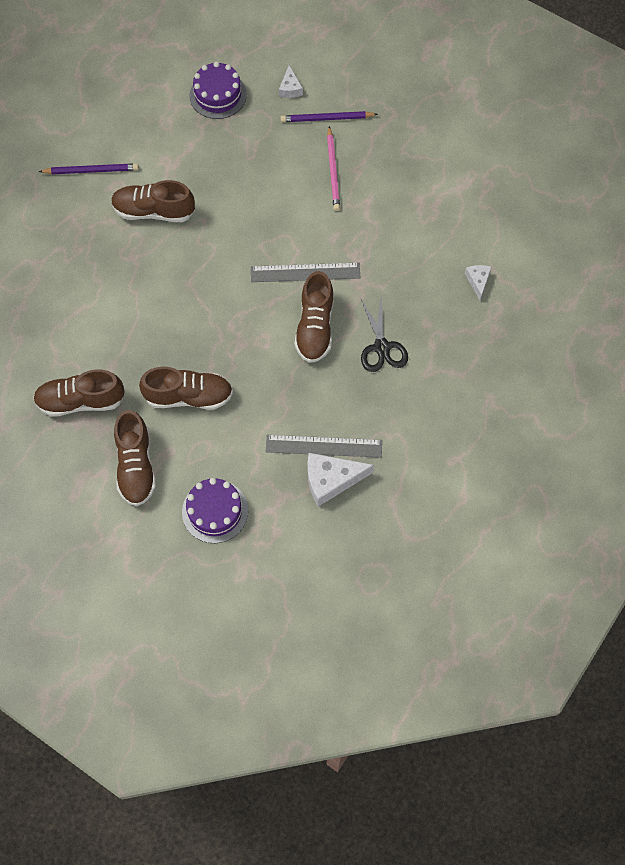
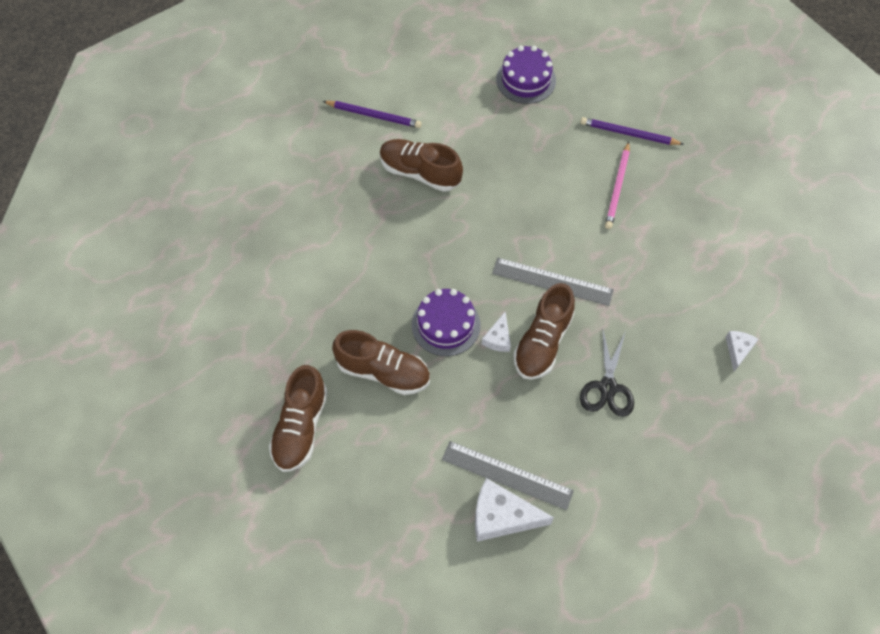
camera: 20 degrees right, 5 degrees down
(81, 401) = (272, 339): brown shoe -> none
(215, 511) = (363, 506): purple cake -> purple cake (446, 325)
(290, 88) = (601, 94): white cheese -> white cheese (498, 338)

